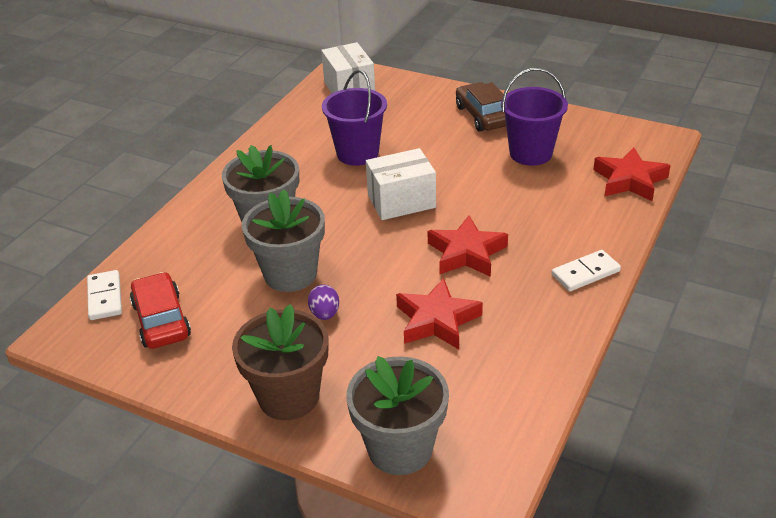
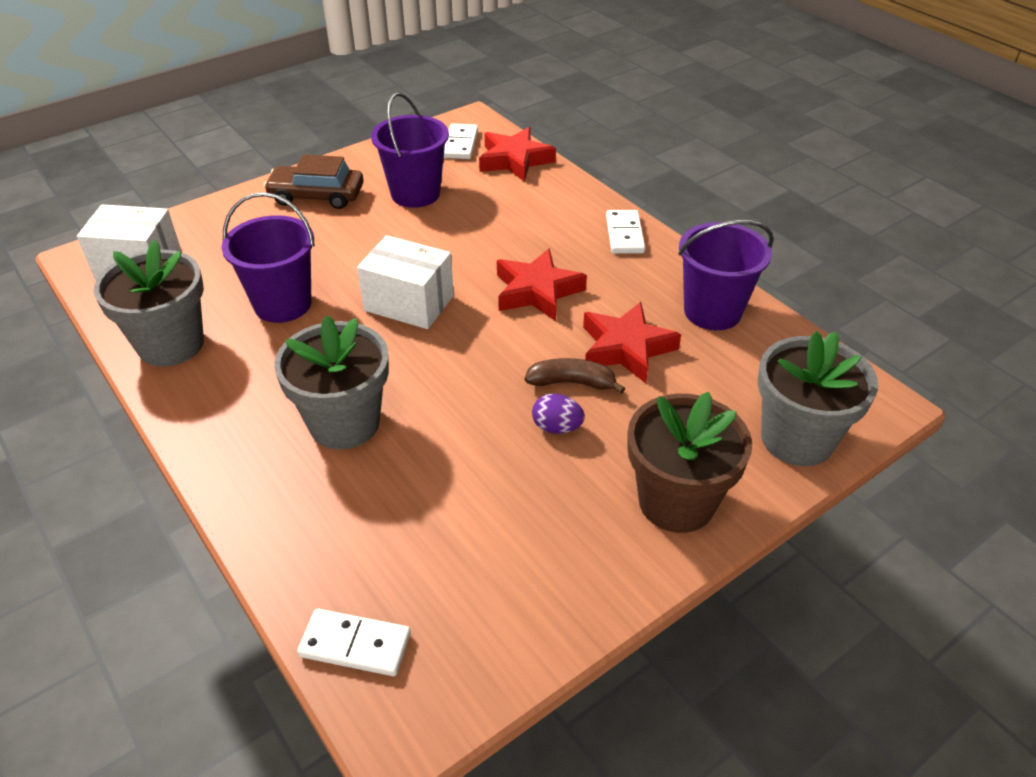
camera: 65 degrees left, 5 degrees up
(161, 320) = (456, 588): red car -> none
(290, 274) = (463, 434): grey flower pot -> grey flower pot (171, 344)
(376, 305) = (572, 383): none -> brown banana
(401, 201) = (409, 303): white box -> white box turned 75 degrees counterclockwise
(525, 355) = (712, 311): none -> purple bucket
(621, 146) = (460, 144): none -> white domino

